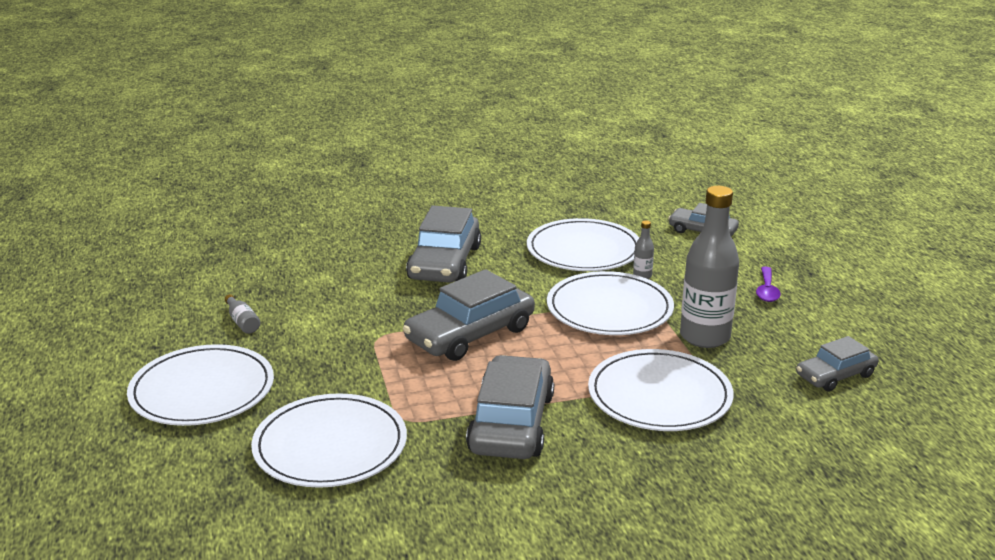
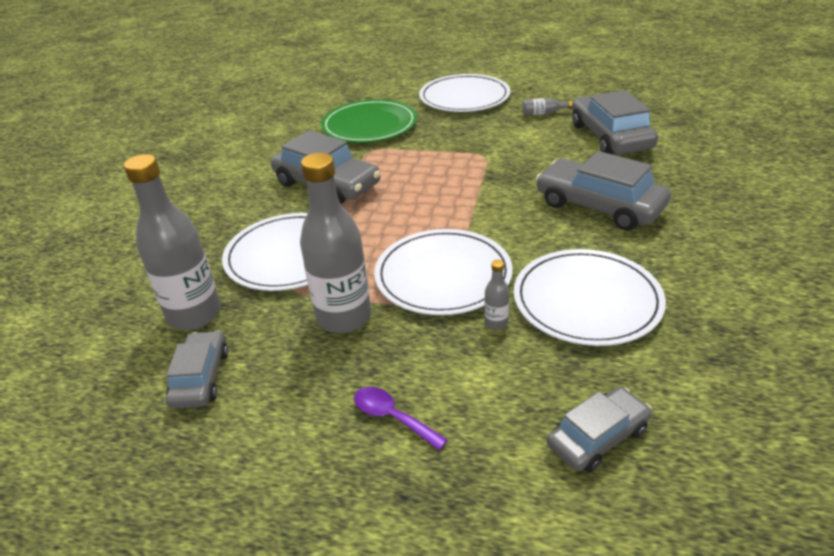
camera: 120 degrees right, 10 degrees up
(330, 446) = (369, 125): white plate -> green plate
(470, 334) = (457, 192): grey car -> grey car (610, 136)
(787, 413) = (194, 314): none -> grey bottle

